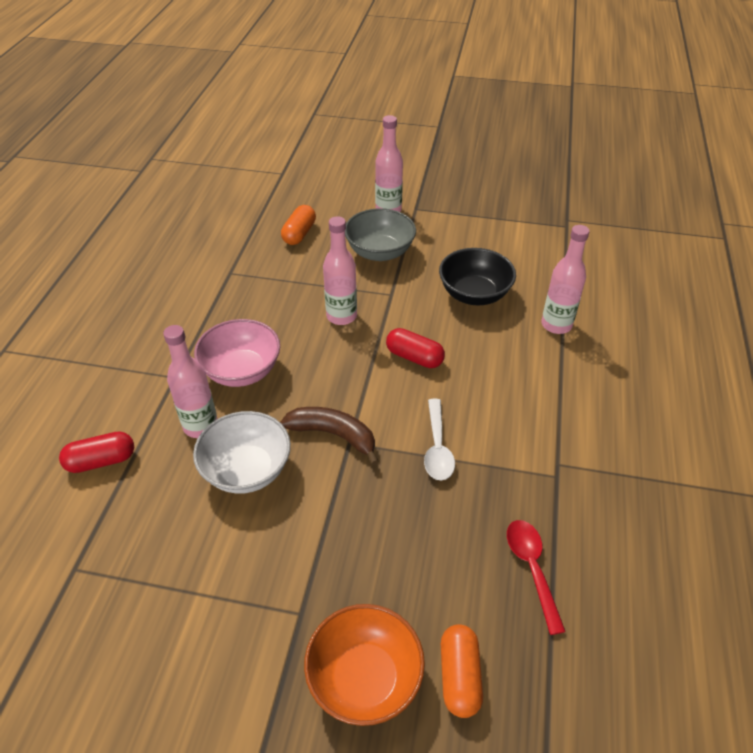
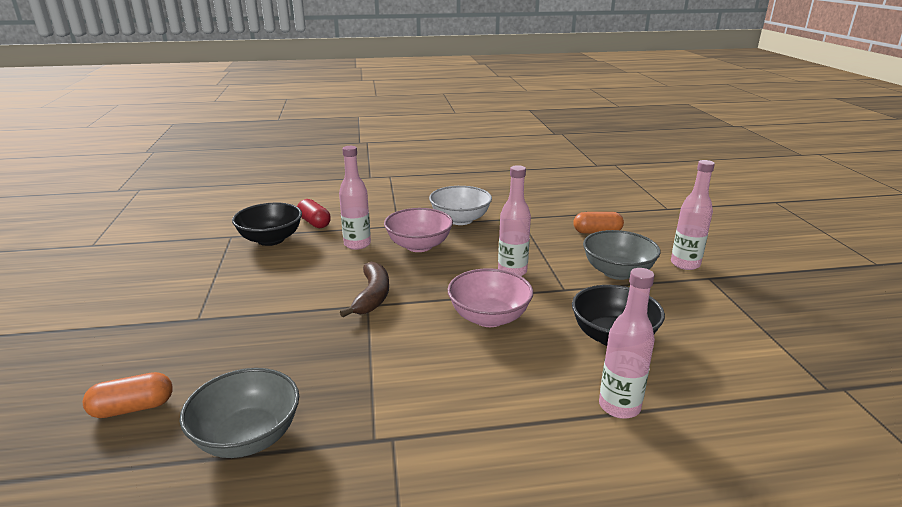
camera: 70 degrees right, 20 degrees down
(122, 518) = (271, 239): none -> black bowl
(247, 470) = (323, 269): white bowl -> white bowl (460, 220)
(364, 678) = (139, 358): orange bowl -> none
(414, 357) = (489, 317): red capsule -> pink bowl
(437, 448) = (381, 351): white spoon -> none
(531, 568) = (248, 437): red spoon -> grey bowl

